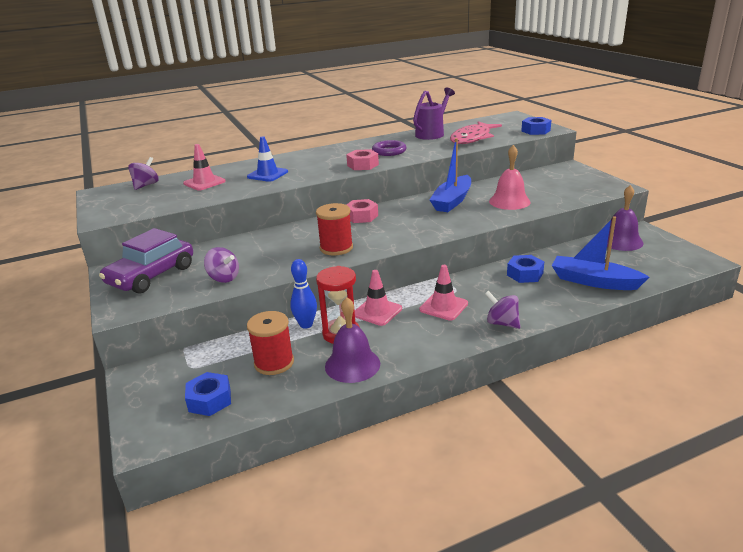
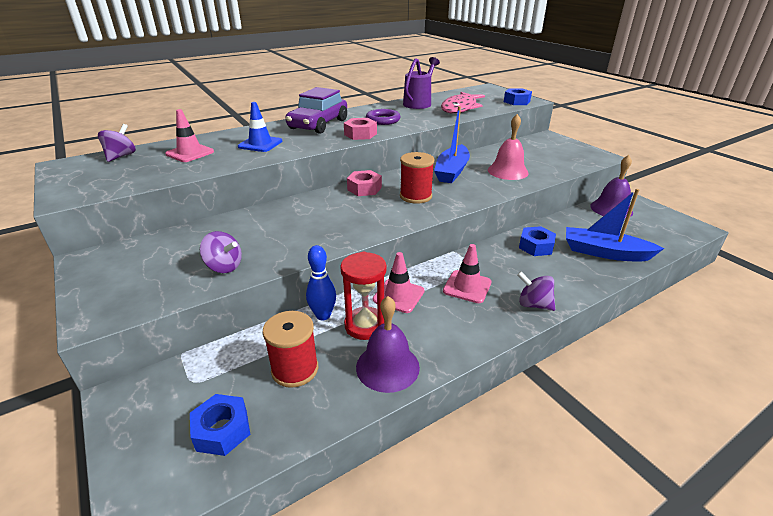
camera: 10 degrees left, 5 degrees up
(151, 275) = (134, 266): purple car -> purple car (318, 124)
(336, 248) = (347, 225): red spool -> red spool (415, 196)

